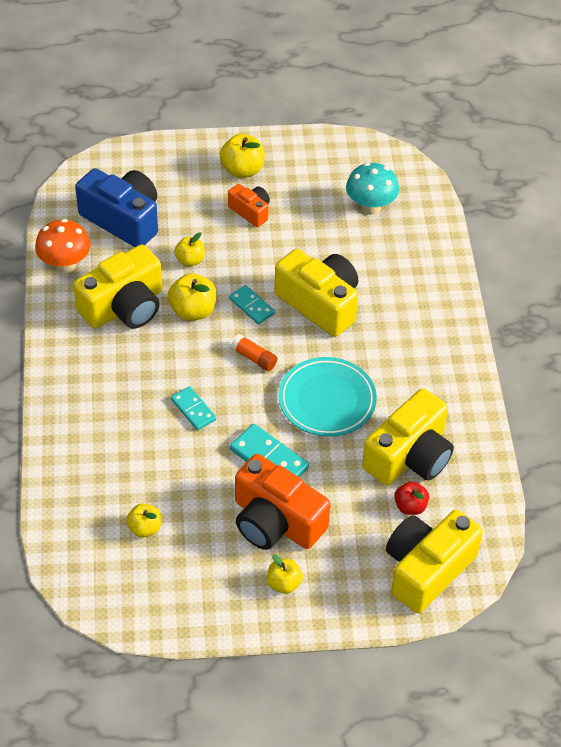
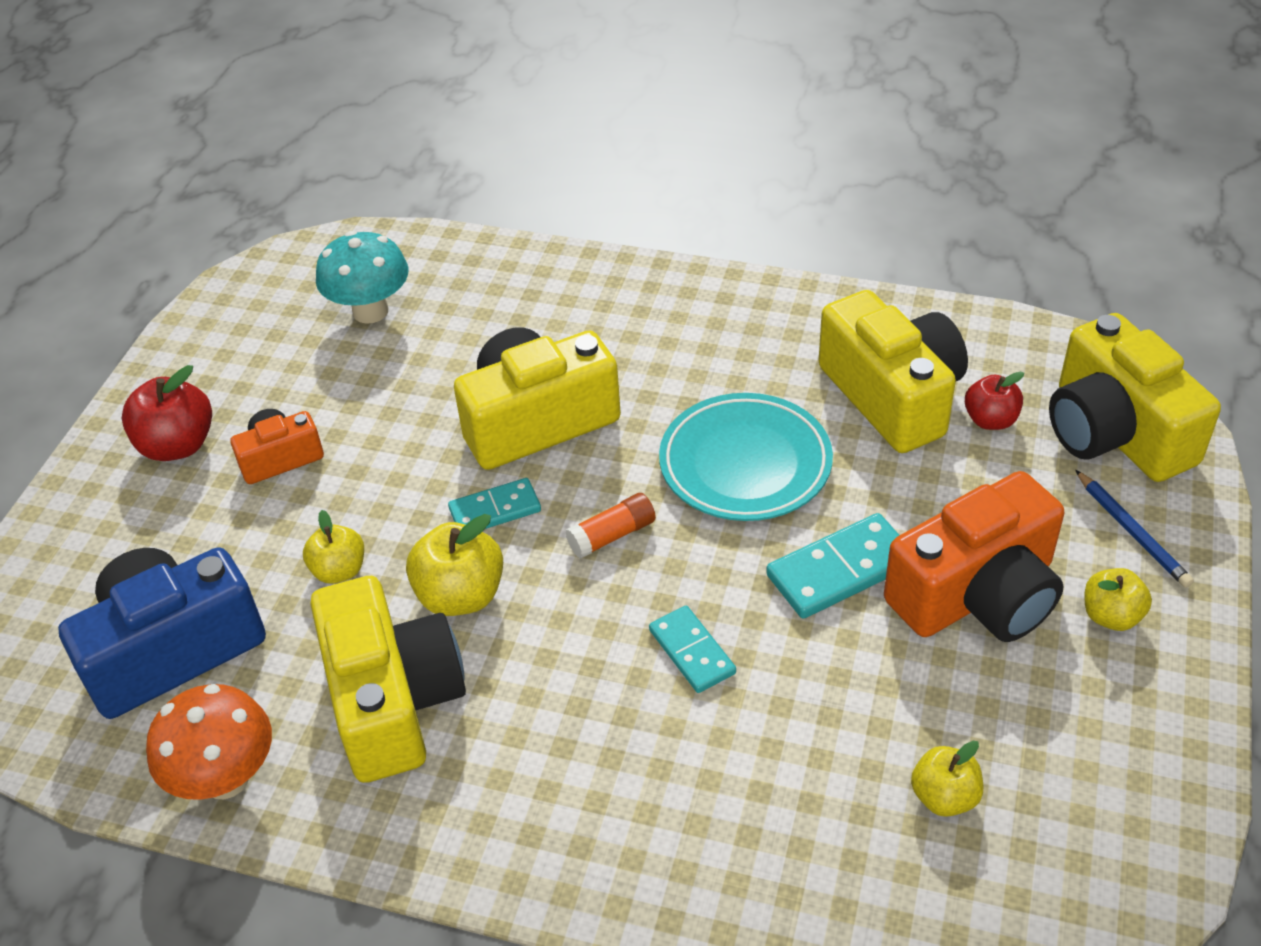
camera: 65 degrees left, 5 degrees down
(193, 410) = (691, 652): turquoise domino -> turquoise domino turned 75 degrees clockwise
(242, 170) = (177, 445): yellow apple -> red apple
(349, 586) = (1132, 532): none -> blue pencil

